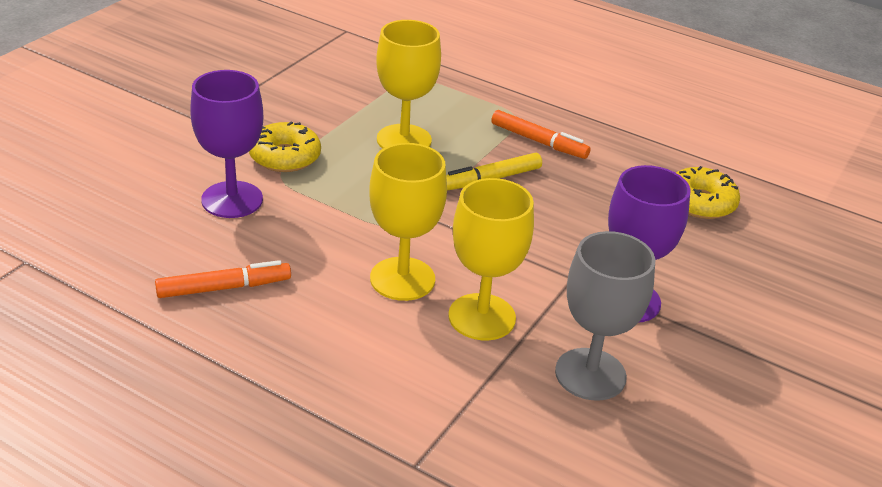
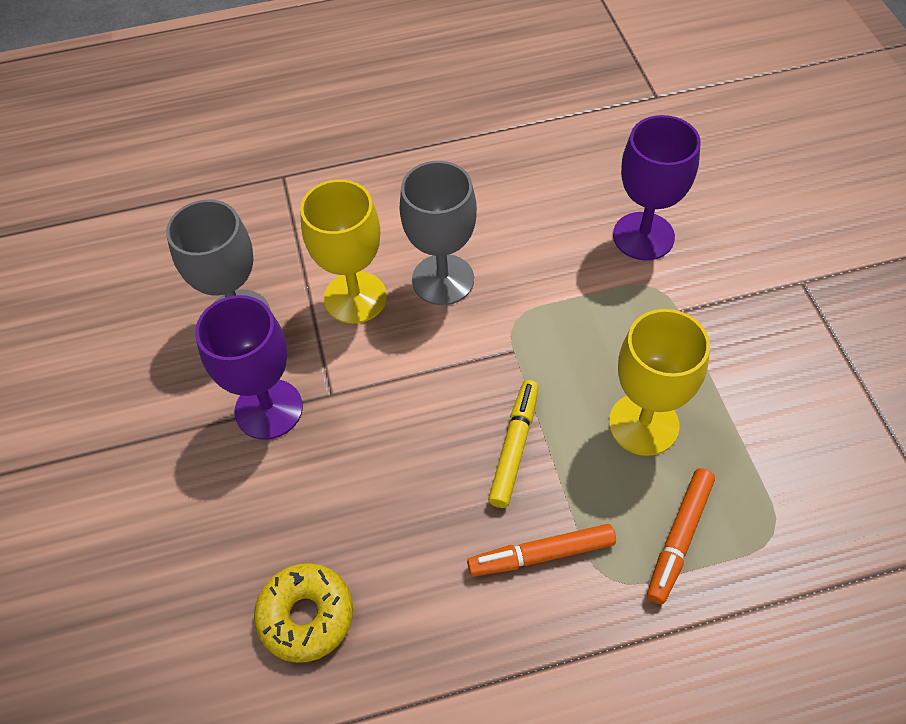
camera: 140 degrees right, 20 degrees up
(224, 288) = (532, 176): orange marker -> orange marker (679, 538)
(285, 157) = (685, 308): yellow donut -> none
(402, 279) = (443, 280): yellow goblet -> grey goblet

